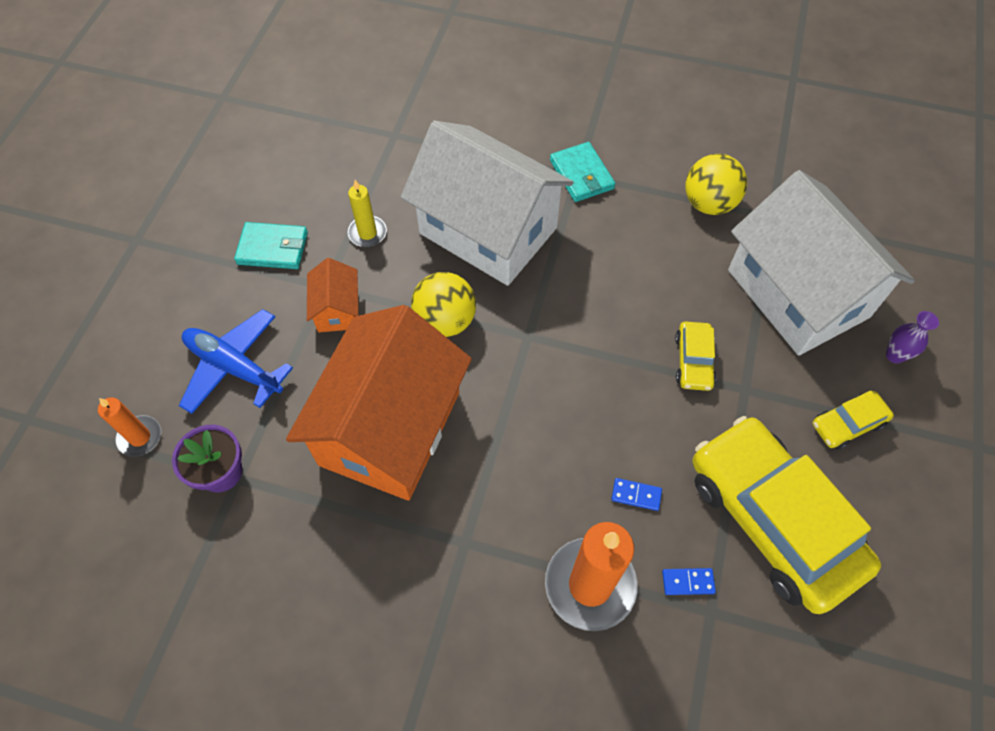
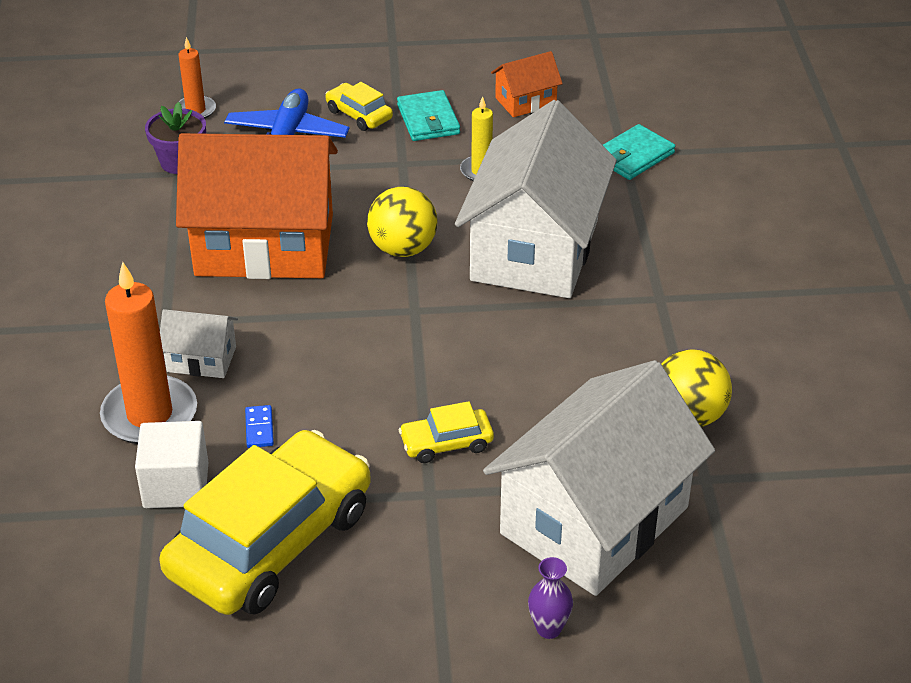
camera: 70 degrees right, 20 degrees down
(337, 309) = (379, 178): orange house -> orange house (525, 101)
(530, 522) = (201, 359): none -> white house
(581, 175) = (661, 301): turquoise wallet -> turquoise wallet (633, 156)
(688, 582) = (176, 485): blue domino -> white cube
(847, 424) = (423, 593): yellow car -> yellow car (359, 115)

